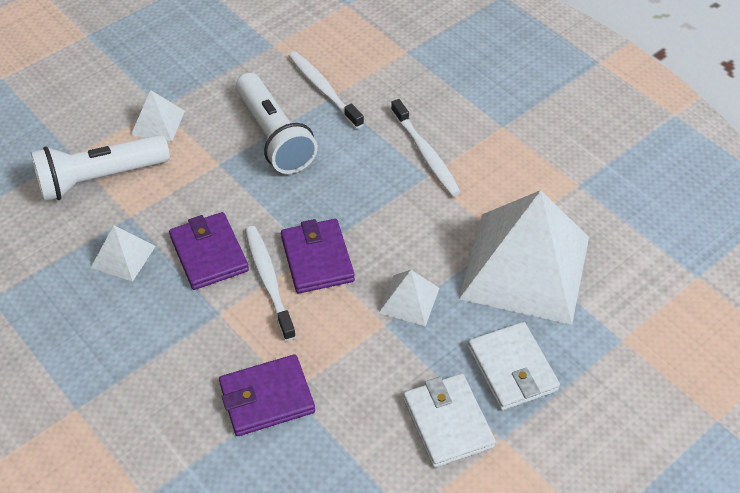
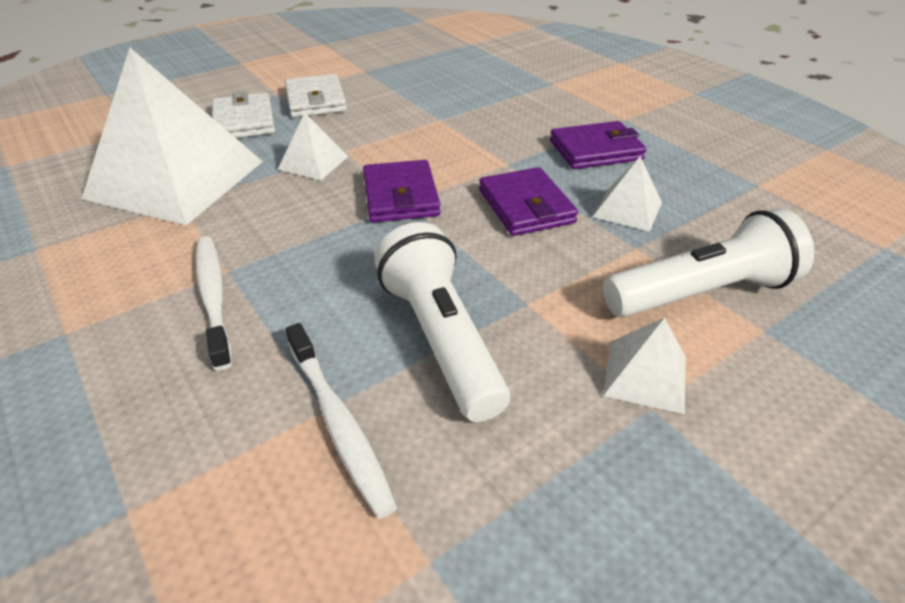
camera: 175 degrees left, 10 degrees down
(267, 398) = (461, 117): purple wallet -> purple wallet (596, 150)
(268, 281) = (457, 182): white toothbrush -> none

